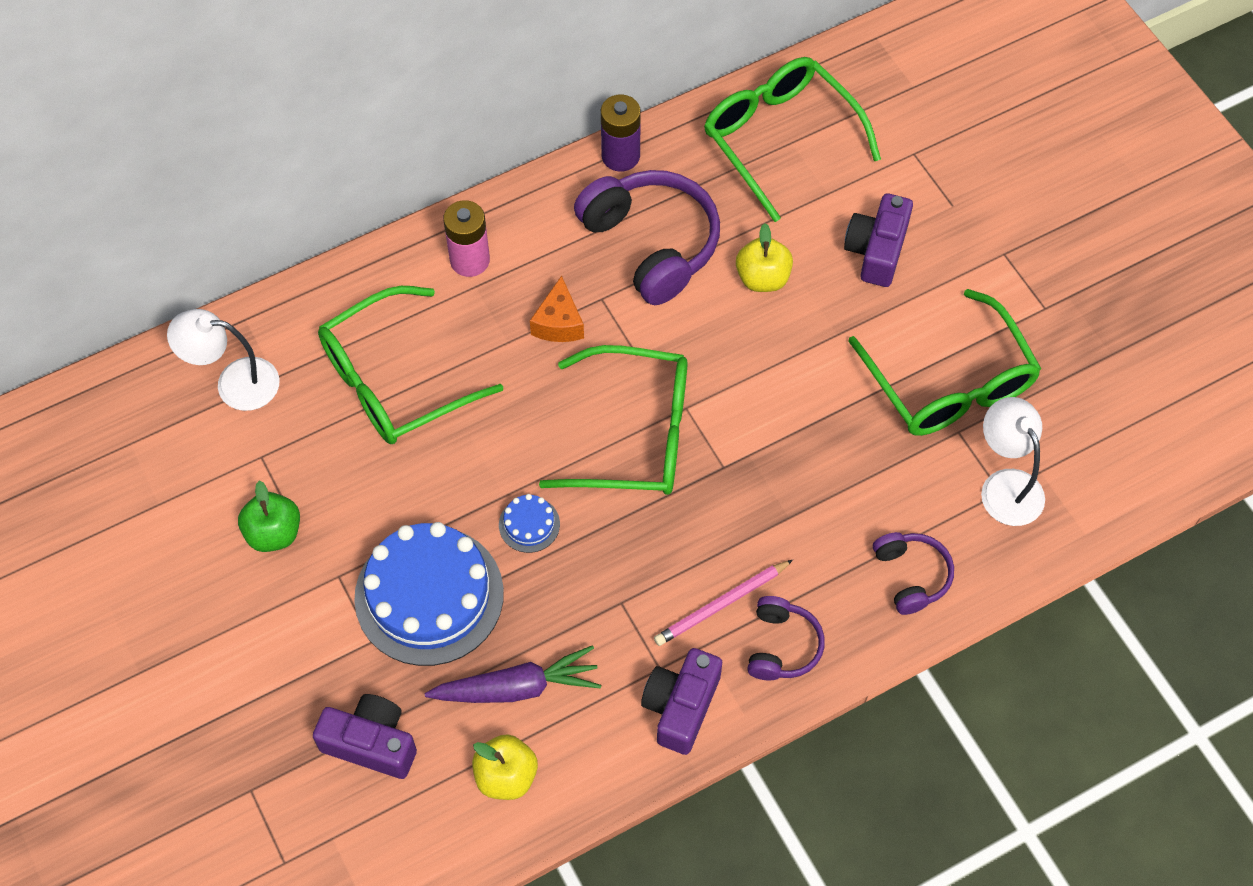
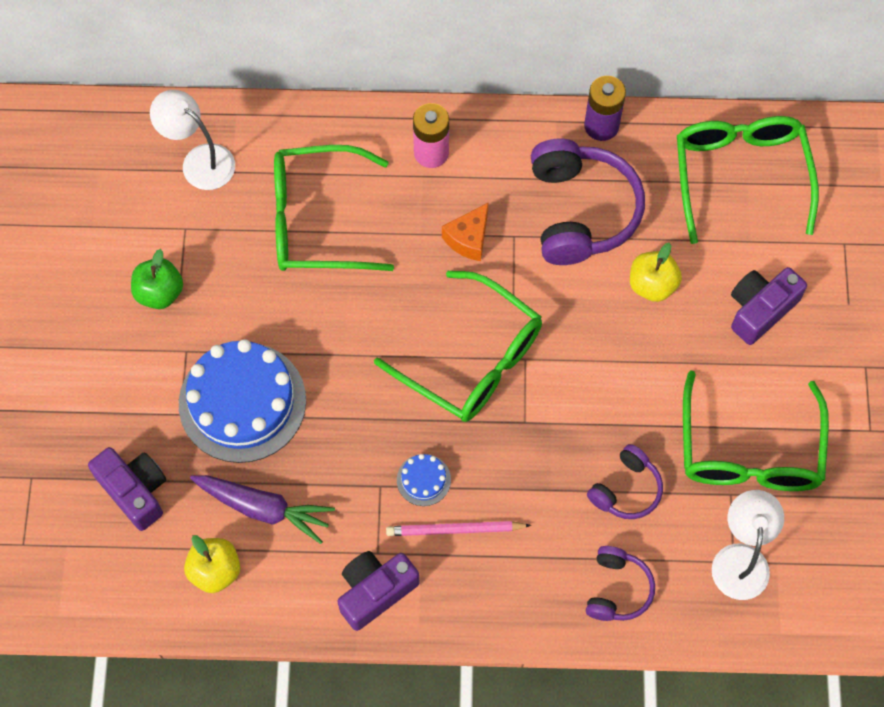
camera: 30 degrees right, 5 degrees up
(529, 524) = (349, 387): blue cake -> blue cake (423, 480)
(782, 646) = (481, 588): purple headphones -> purple headphones (626, 489)

